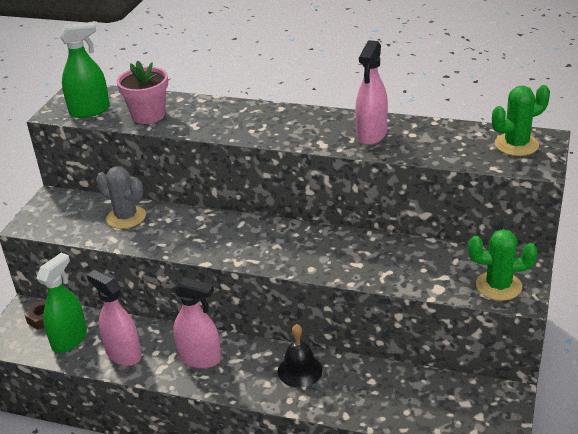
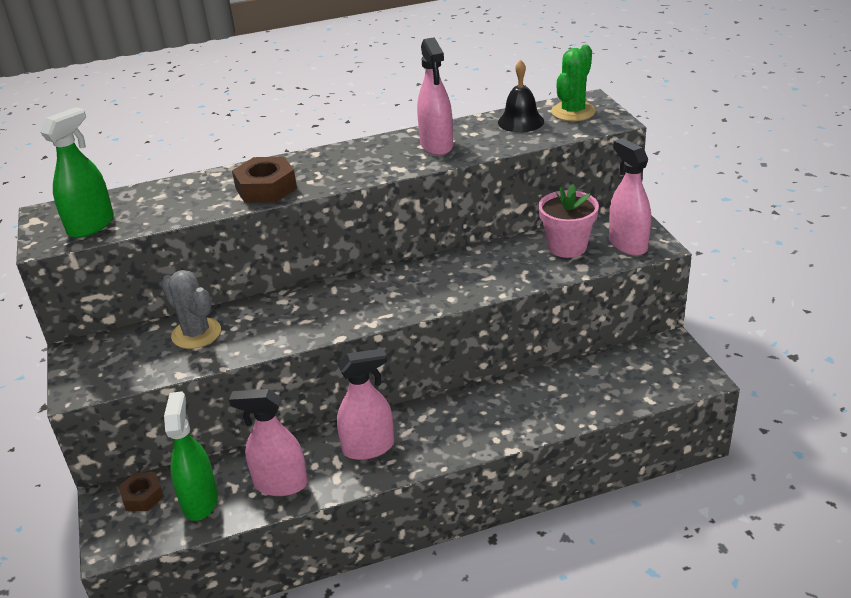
camera: 35 degrees left, 0 degrees up
(126, 217) = (196, 333): grey cactus -> grey cactus turned 45 degrees clockwise
(148, 115) = (172, 206): pink flower pot -> pink flower pot (567, 246)
(218, 124) = (266, 188): none -> brown nut
(300, 370) = (478, 410): black bell -> black bell (520, 122)
(498, 286) = (627, 244): green cactus -> pink spray bottle

